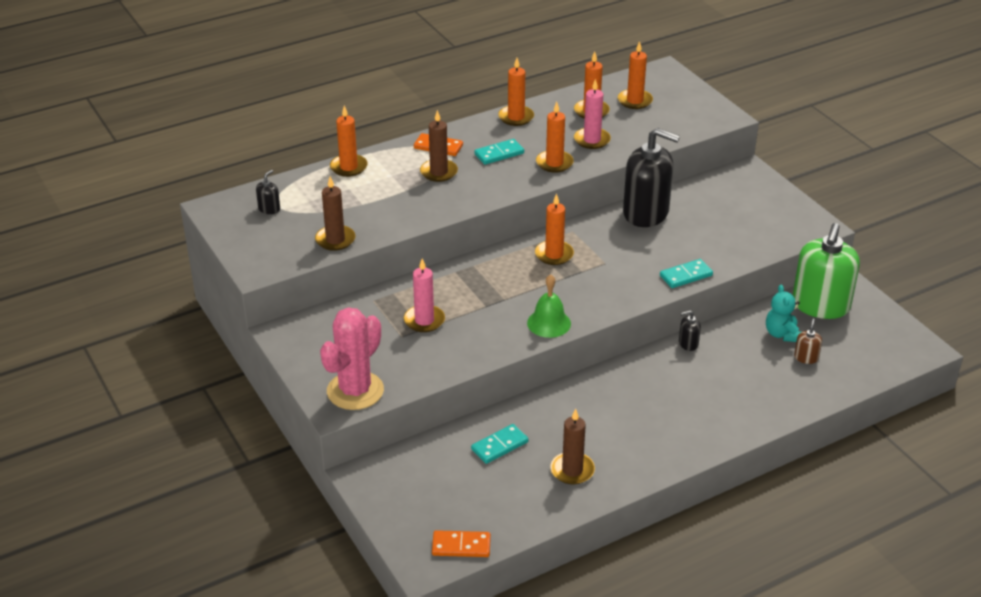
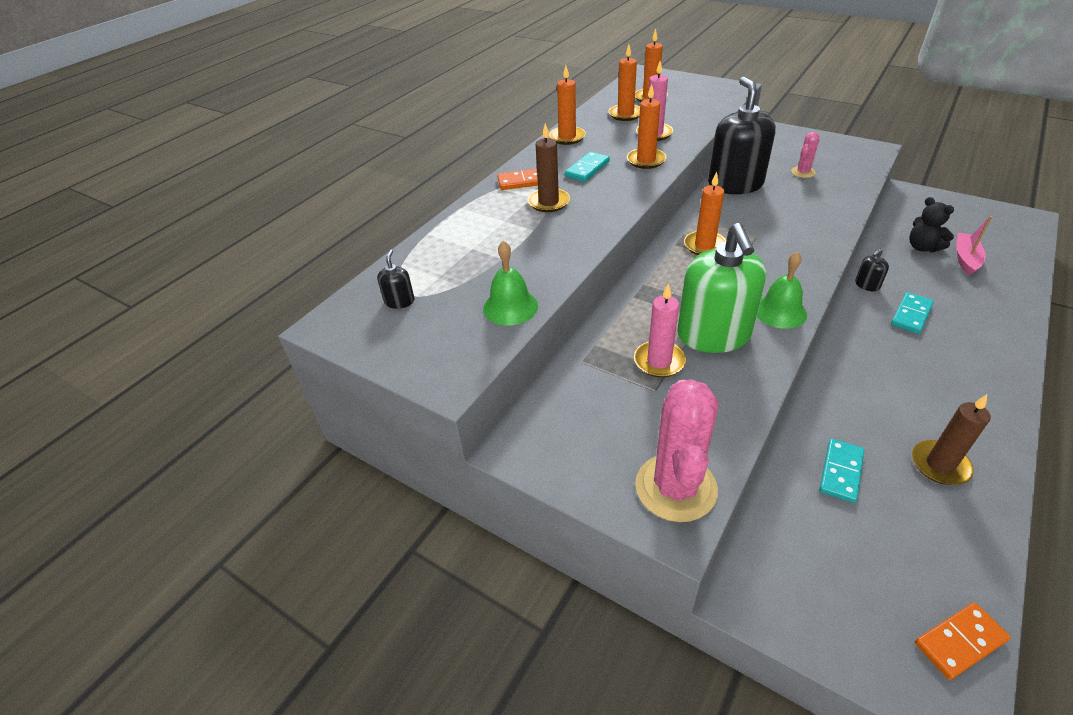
camera: 25 degrees left, 5 degrees up
(335, 240) = (510, 307): brown candle -> green bell
(348, 167) = (451, 228): orange candle -> none
(646, 213) = (735, 184): black soap dispenser -> black soap dispenser turned 90 degrees counterclockwise
(686, 275) = (834, 221): turquoise domino -> turquoise domino (911, 315)
(721, 224) = (803, 172): none -> pink cactus
(782, 334) = (922, 247): turquoise teddy bear -> black teddy bear
(806, 357) = (965, 259): brown soap dispenser -> pink boat
(820, 305) = (915, 214): green soap dispenser -> green soap dispenser (713, 335)

